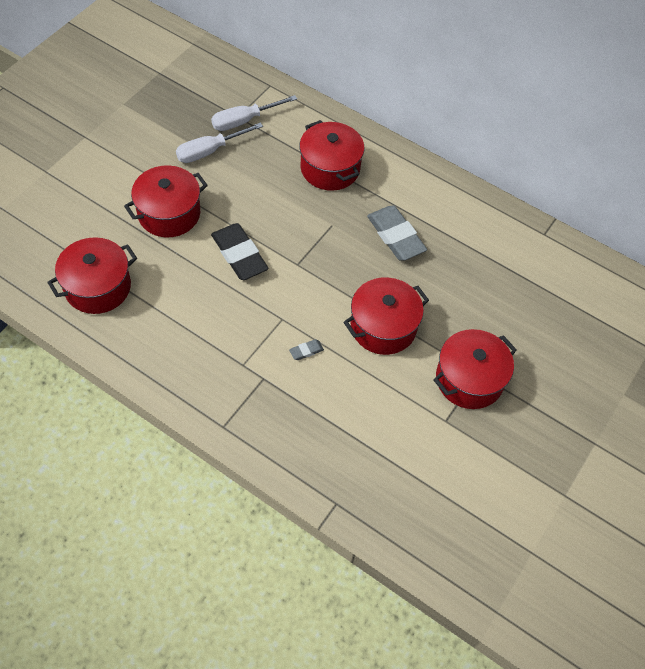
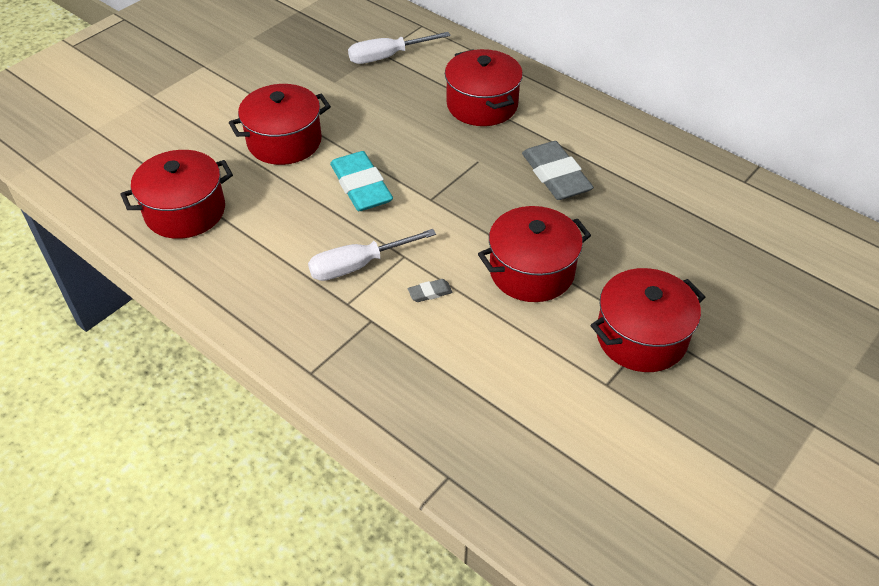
camera: 10 degrees right, 10 degrees down
(210, 151) = (343, 83): white screwdriver -> white screwdriver (358, 265)
(239, 255) = (361, 186): black eraser -> turquoise eraser

